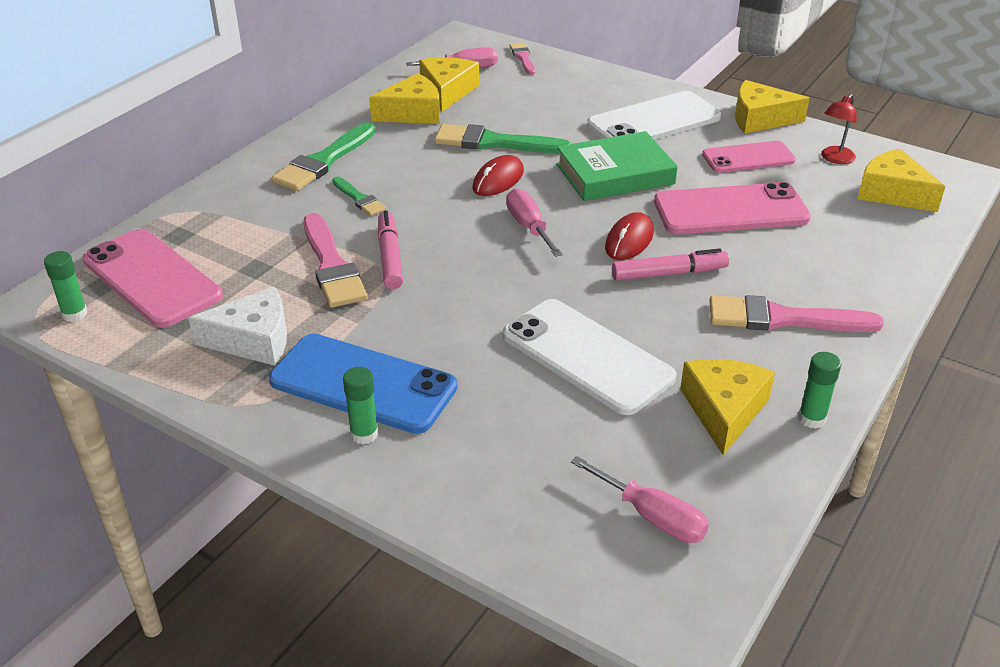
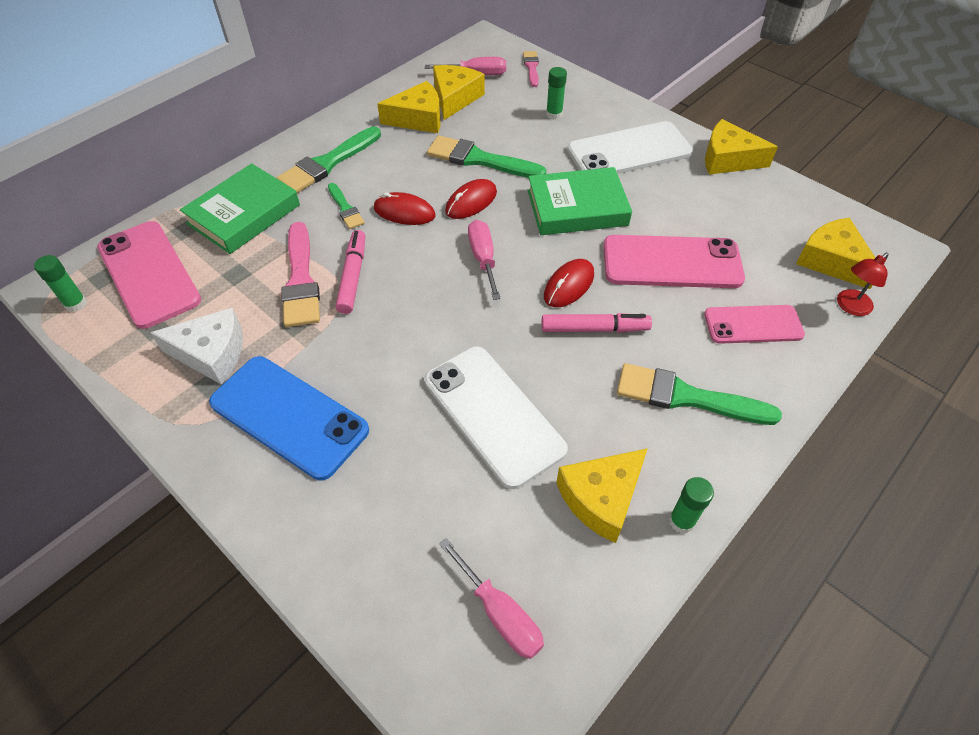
camera: 10 degrees right, 15 degrees up
(243, 215) = (244, 214): none -> green book
(364, 434) = (273, 473): green glue stick -> green glue stick (554, 114)
(427, 196) = (404, 212): none -> red mouse
(724, 411) = (601, 498): yellow cheese -> yellow cheese turned 150 degrees counterclockwise
(748, 158) = (704, 203): pink phone -> pink phone (753, 324)
(783, 319) = (686, 397): pink brush -> green brush
(834, 159) = (786, 214): red lamp -> red lamp (850, 307)

